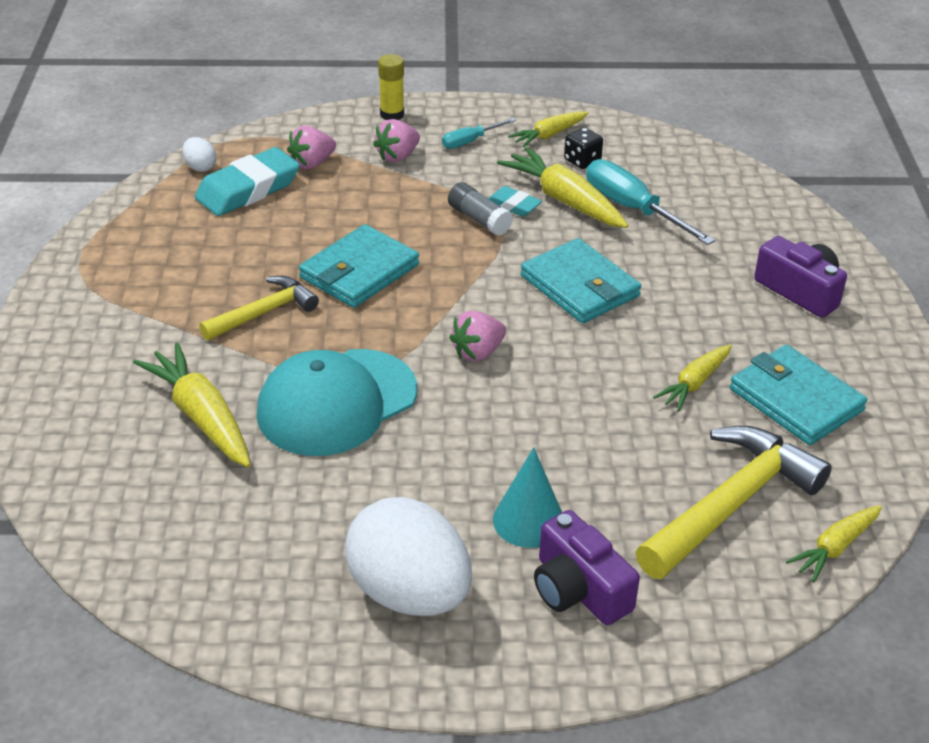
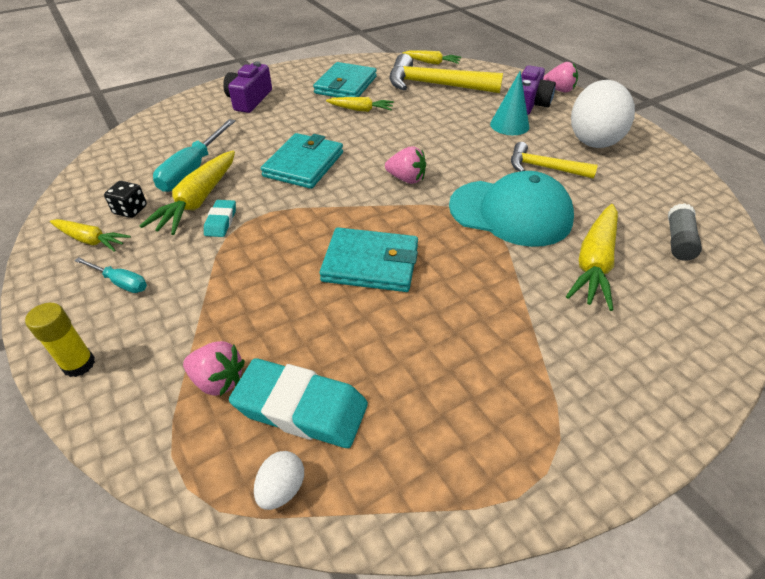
camera: 120 degrees left, 5 degrees up
(264, 312) = (467, 290): yellow hammer -> yellow hammer (543, 168)
(397, 156) = (172, 320): pink strawberry -> pink strawberry (559, 90)
(479, 219) = (252, 231): grey glue stick -> grey glue stick (678, 241)

